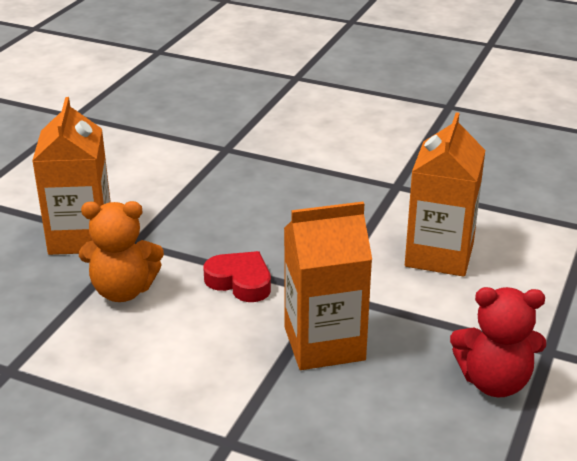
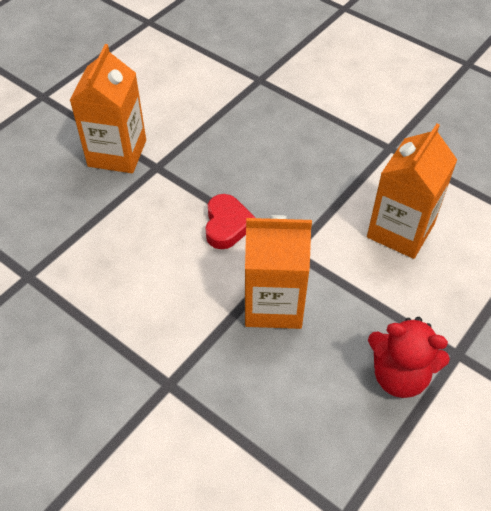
camera: 15 degrees right, 20 degrees up
(123, 290) = (134, 215): orange teddy bear -> none
(240, 281) = (227, 225): red heart -> red heart turned 45 degrees clockwise

